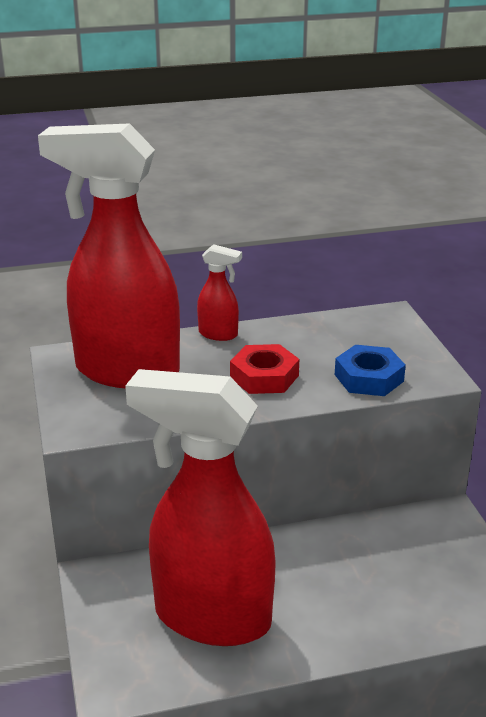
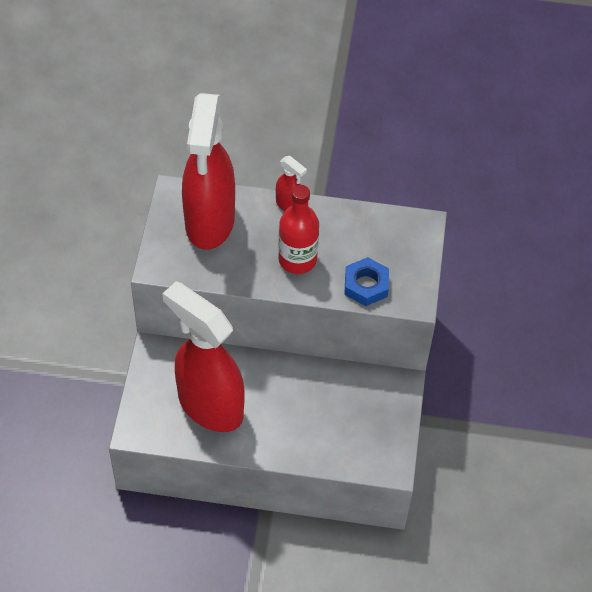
camera: 20 degrees right, 25 degrees up
(125, 371) = (209, 223): red spray bottle -> red spray bottle turned 120 degrees counterclockwise
(264, 376) = (297, 259): red nut -> red bottle

